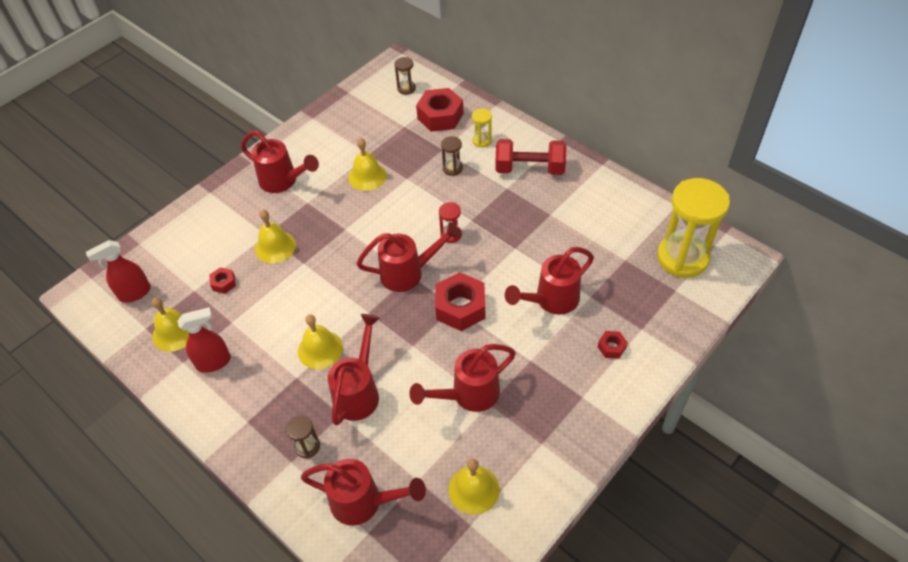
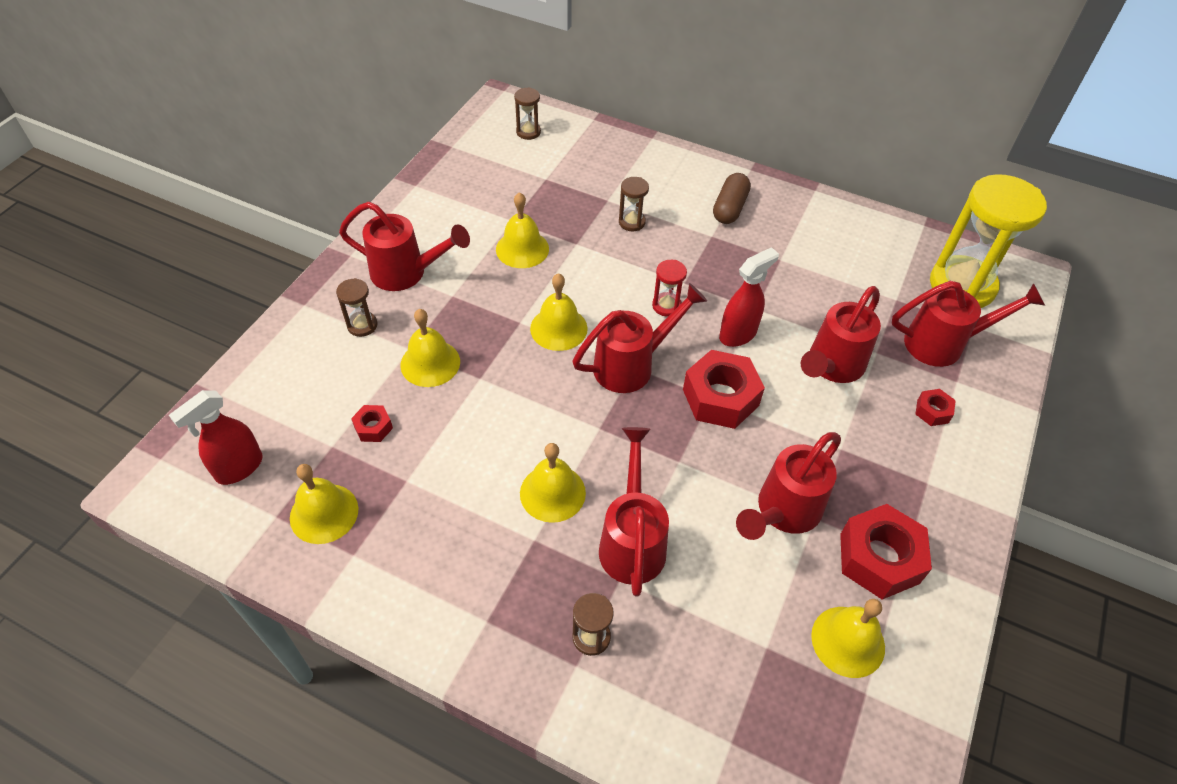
camera: 20 degrees left, 0 degrees up
(214, 362) = (402, 544): red spray bottle -> red spray bottle (738, 334)
(241, 213) = (362, 325): none -> brown hourglass
(364, 502) = (707, 699): red watering can -> red watering can (944, 344)
(369, 238) = (558, 328): none -> yellow bell
(440, 116) = (587, 160): red nut -> red nut (879, 558)
(482, 140) = (654, 182): yellow hourglass -> none
(529, 169) = (730, 208): red dumbbell -> brown capsule

